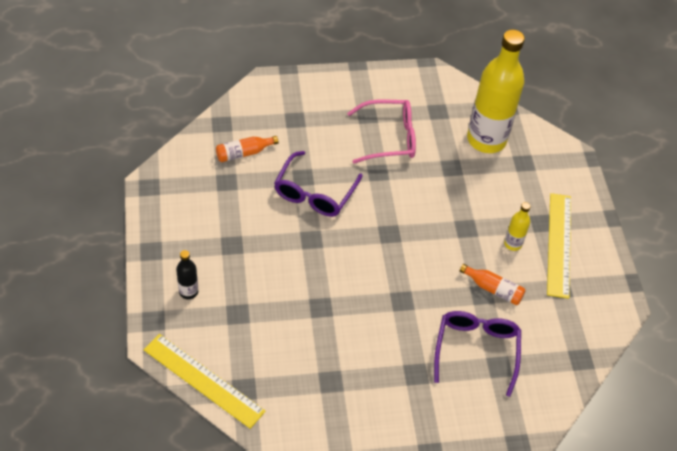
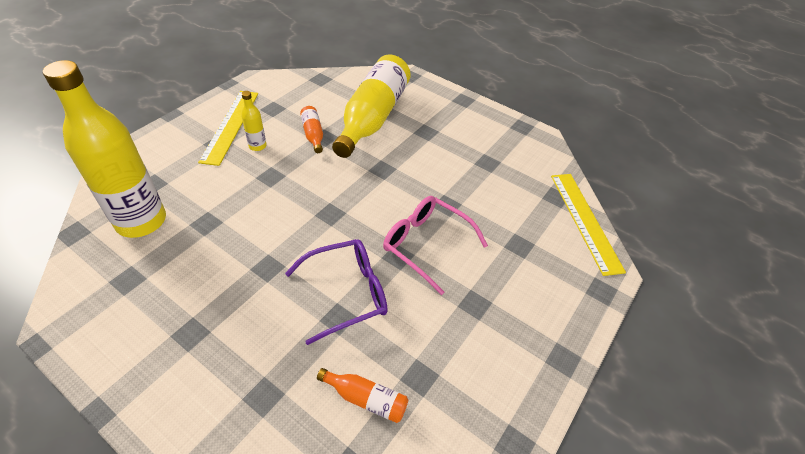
camera: 135 degrees left, 5 degrees down
(188, 292) = (551, 292): black bottle -> none
(389, 138) = (209, 291): pink glasses -> pink glasses (426, 245)
(476, 350) = (373, 117): purple glasses -> yellow bottle
(559, 244) = (231, 126): yellow ruler -> yellow ruler turned 45 degrees counterclockwise

